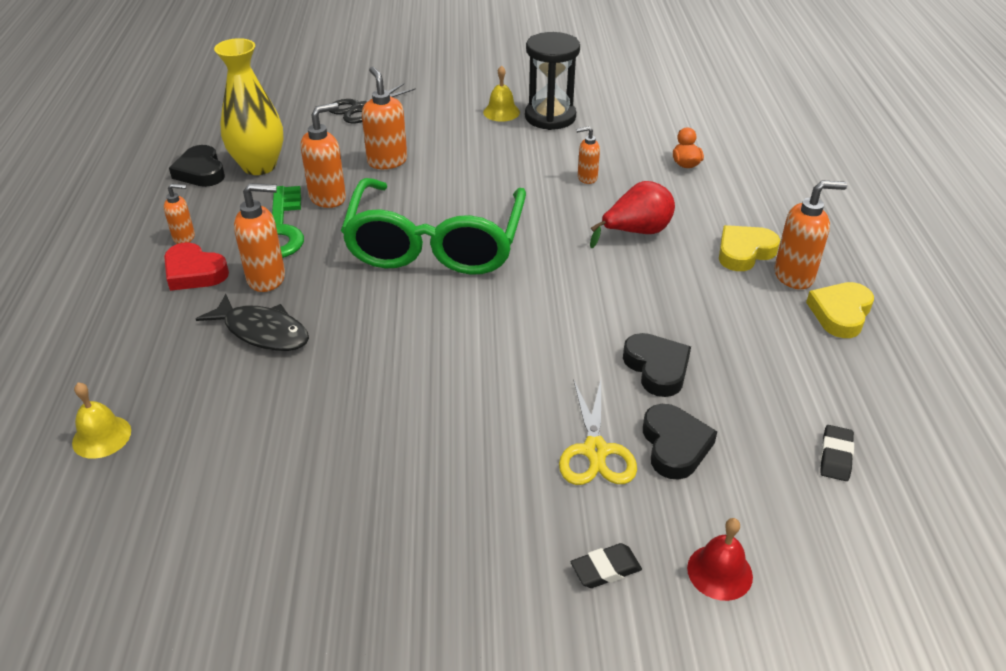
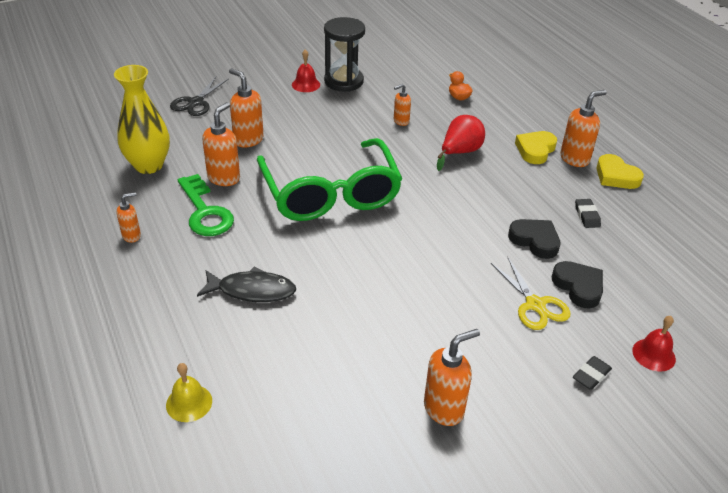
camera: 25 degrees left, 0 degrees up
(194, 272) = (162, 261): red heart -> none
(201, 171) = (103, 180): black heart -> none
(267, 278) = (224, 250): orange soap dispenser -> orange soap dispenser (444, 409)
(501, 112) = (306, 84): yellow bell -> red bell
(835, 456) = (669, 265): black eraser -> black eraser (587, 216)
(840, 313) = (616, 176): yellow heart -> yellow heart turned 45 degrees counterclockwise

